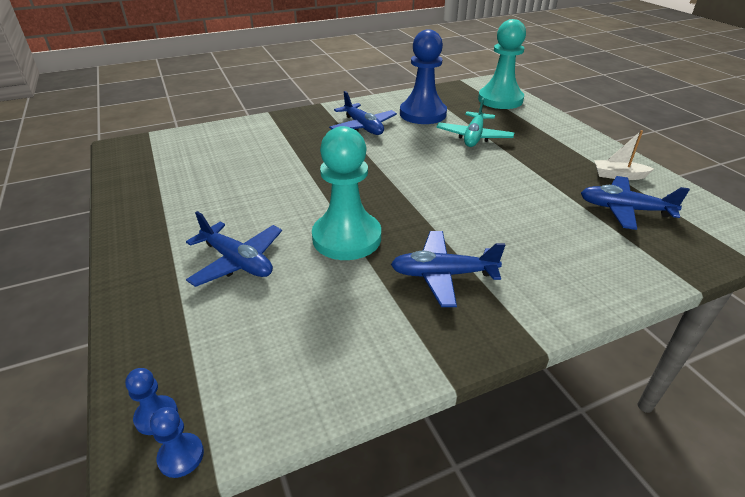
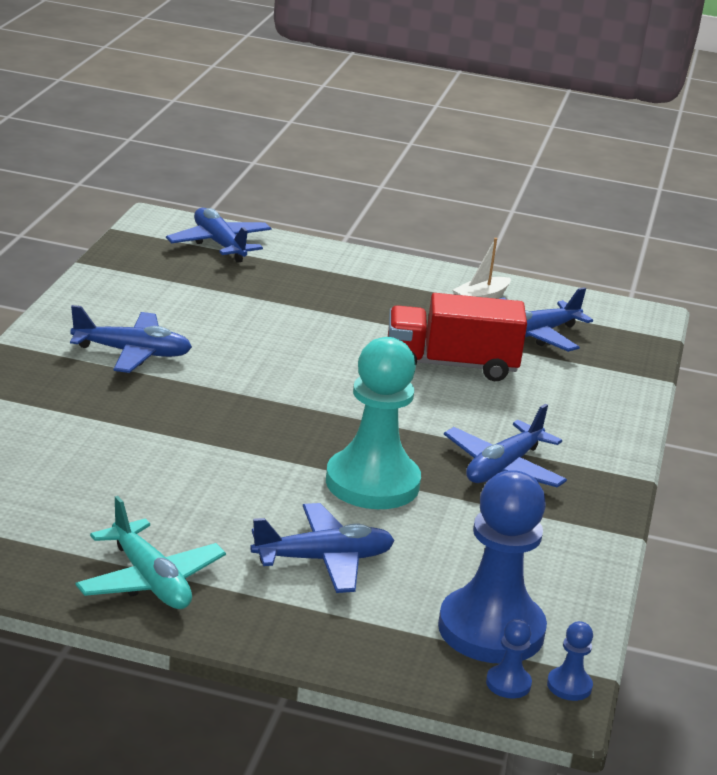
camera: 55 degrees left, 10 degrees down
(423, 114) = (167, 303): blue pawn -> blue pawn (491, 630)
(474, 137) = (281, 311): turquoise plane -> turquoise plane (150, 581)
(500, 100) = (219, 244): turquoise pawn -> blue plane
(525, 201) = (451, 365): none -> red truck

